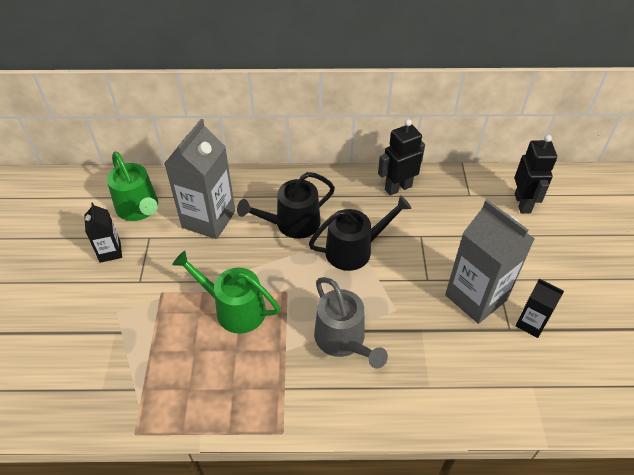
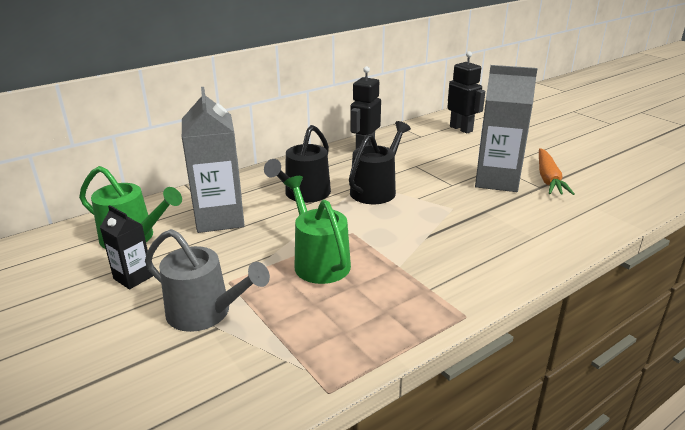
camera: 35 degrees left, 20 degrees down
(234, 309) = (319, 261): green watering can -> green watering can turned 75 degrees clockwise
(343, 340) = (436, 240): grey watering can -> grey watering can (205, 312)
(531, 323) = (548, 179): black carton -> orange carrot

